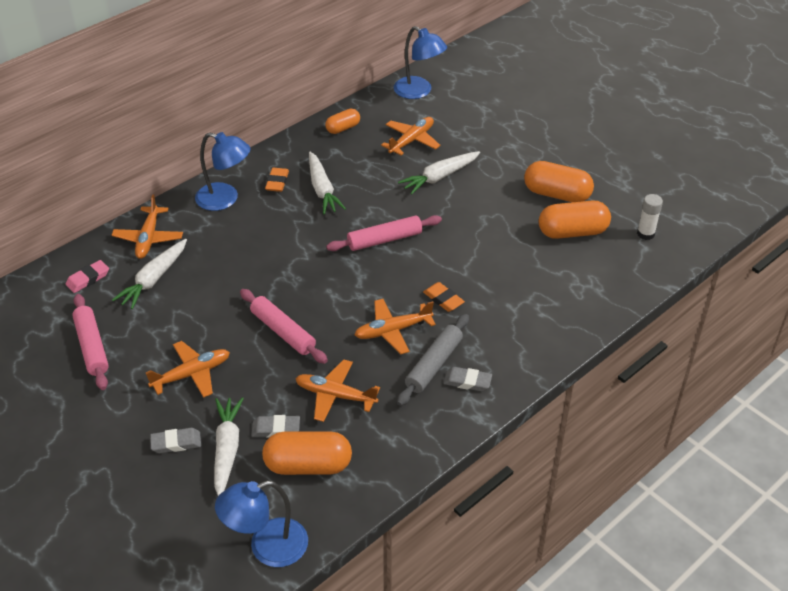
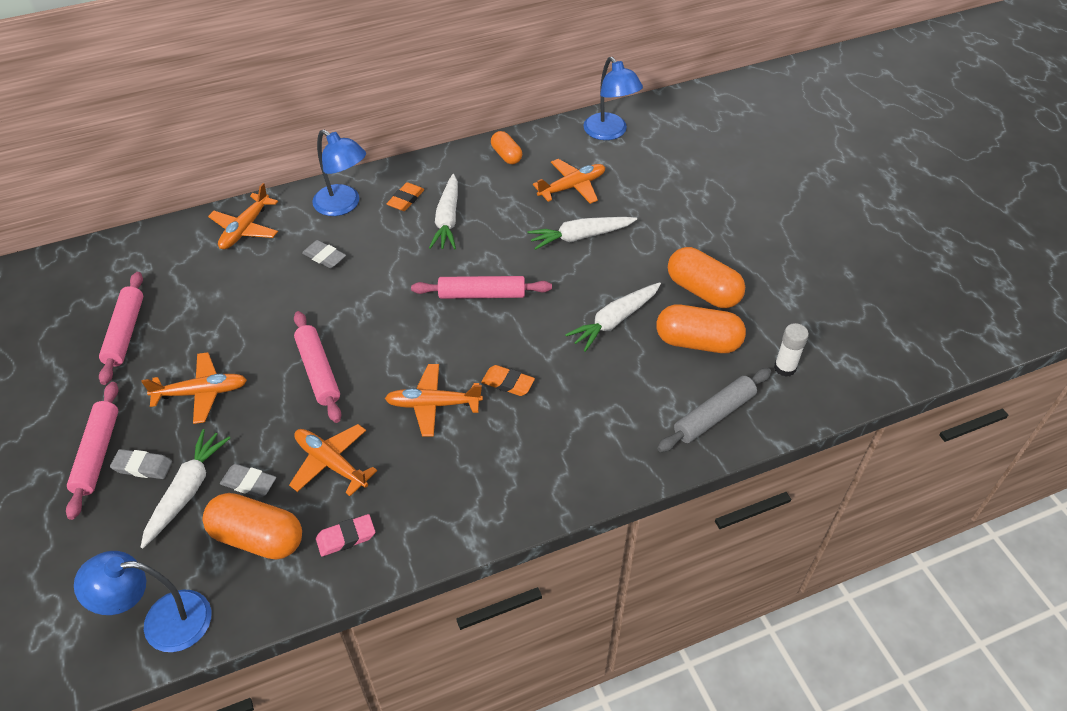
camera: 20 degrees right, 5 degrees up
(88, 279) = (164, 257): pink eraser -> pink eraser (346, 537)
(129, 445) = (97, 454): none -> pink rolling pin
(154, 279) = (225, 275): white carrot -> white carrot (614, 321)
(343, 128) = (506, 155): orange capsule -> orange capsule turned 75 degrees clockwise
(434, 365) = (455, 459): grey rolling pin -> grey rolling pin (714, 416)
(443, 299) = (508, 383): orange eraser -> orange eraser turned 45 degrees counterclockwise
(467, 381) = (481, 492): grey eraser -> grey eraser (324, 257)

